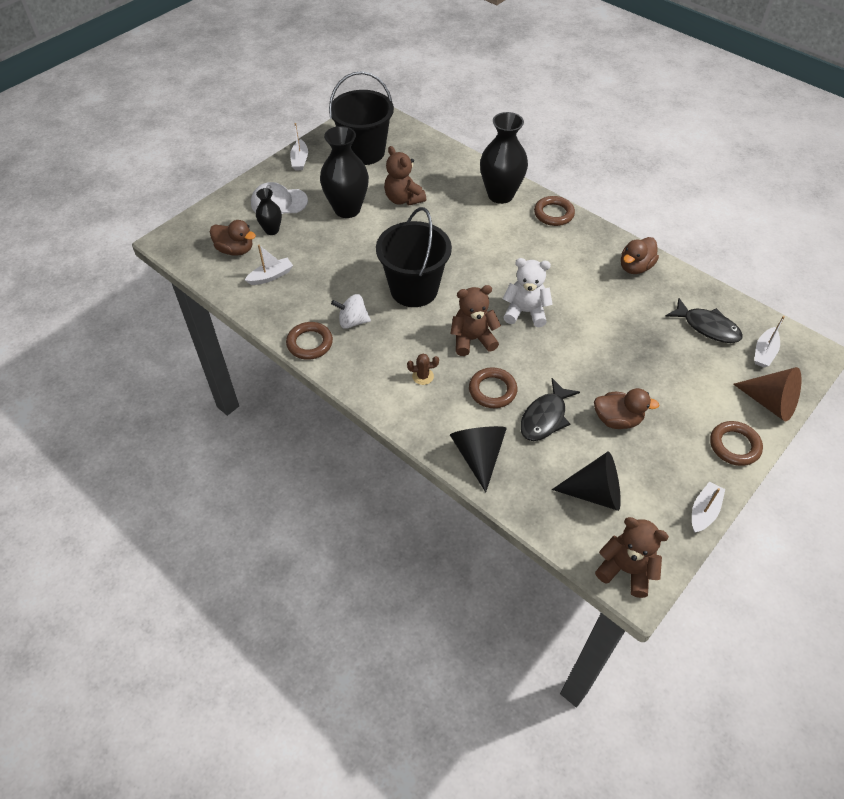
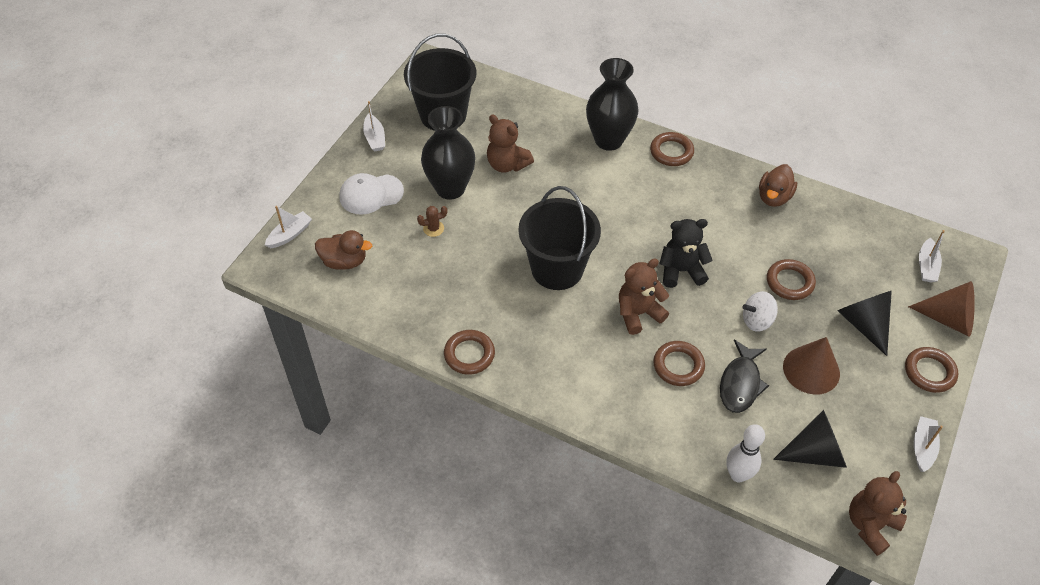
camera: 15 degrees left, 0 degrees up
(271, 276) = (396, 285): white boat -> white boat (290, 234)
(272, 230) = (376, 229): black vase -> none
(352, 321) = (505, 319): white spinning top -> white spinning top (757, 320)
(423, 376) = (602, 366): brown cactus -> brown cactus (433, 228)
(478, 456) = (689, 440): black cone -> black cone (863, 324)
(513, 495) = (738, 475): none -> white bowling pin
(525, 312) = (681, 271): white teddy bear -> black teddy bear
(617, 419) = (811, 370): brown duck -> brown cone
(624, 341) = (789, 282): none -> brown ring
(626, 569) = (870, 525): brown teddy bear -> brown teddy bear turned 60 degrees counterclockwise
(707, 327) = (864, 250): black fish -> none

